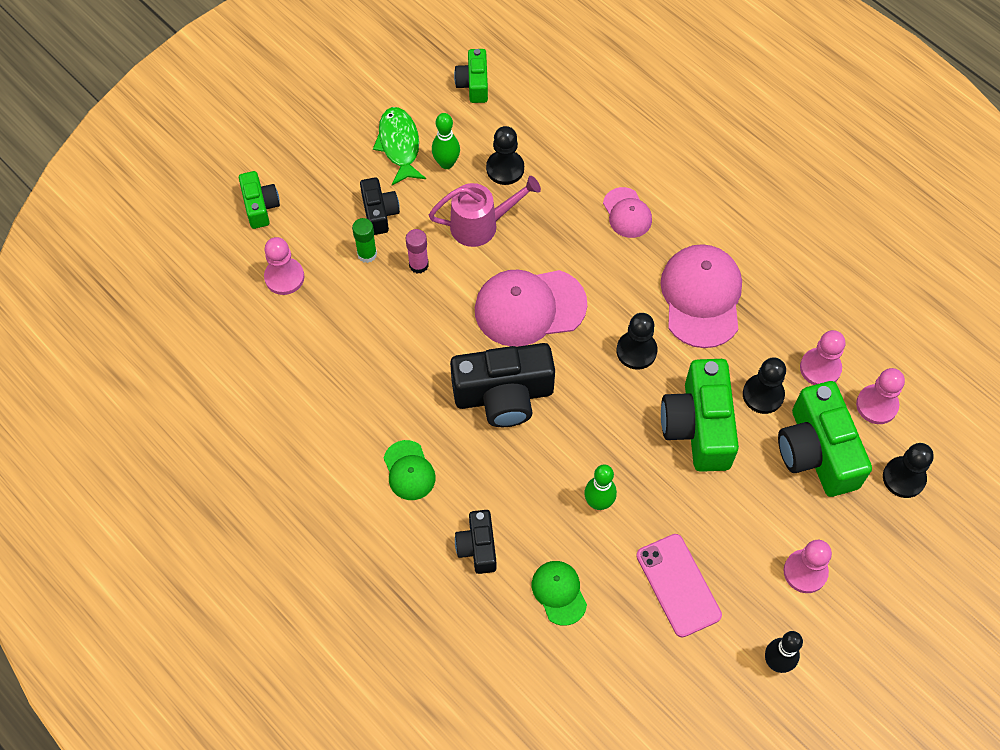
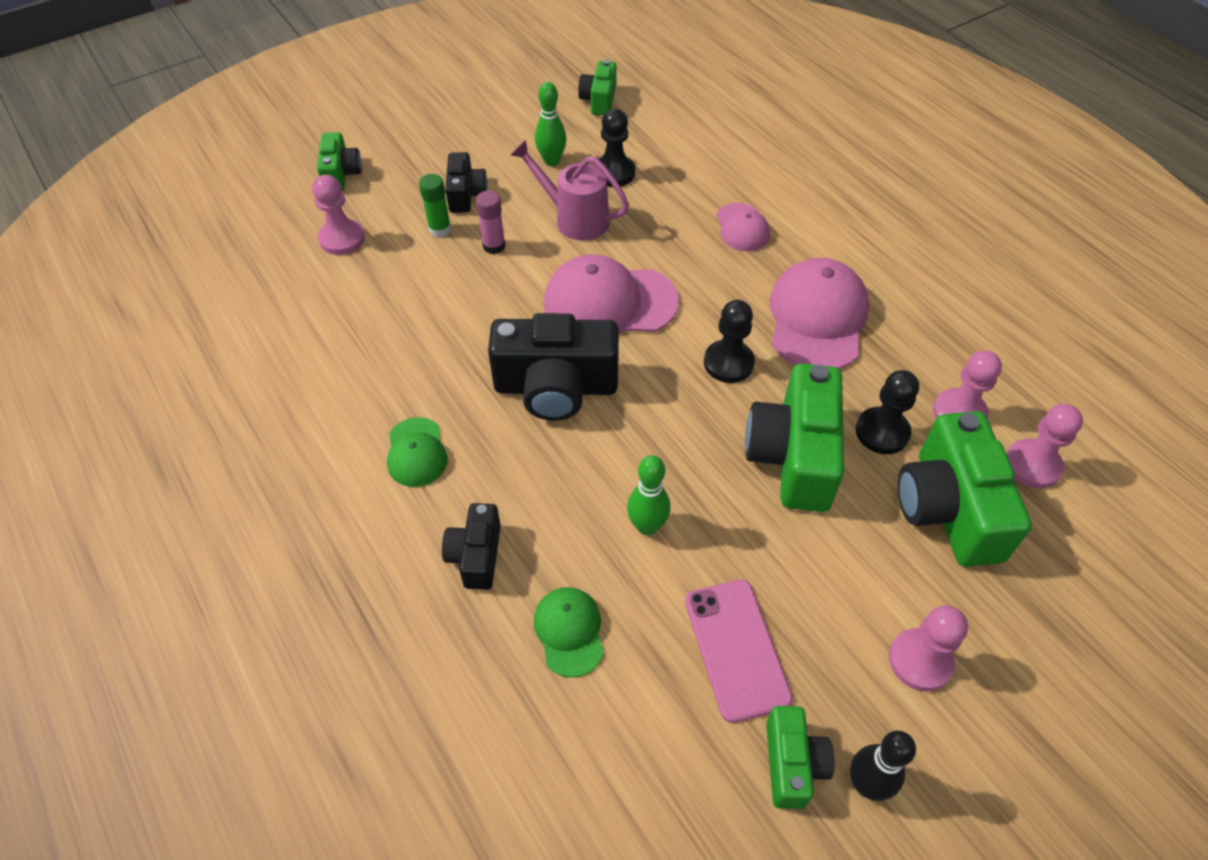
camera: 10 degrees right, 10 degrees down
(399, 145) = (506, 140): green fish -> none
(481, 225) = (574, 219): pink watering can -> pink watering can turned 150 degrees counterclockwise
(727, 657) = (792, 764): none -> green camera
(904, 478) = (1067, 559): black pawn -> none

